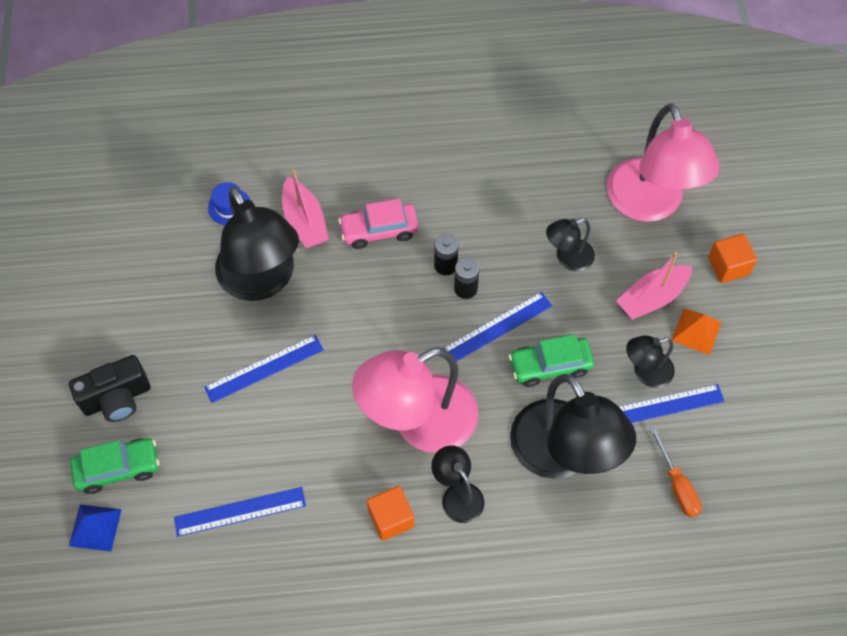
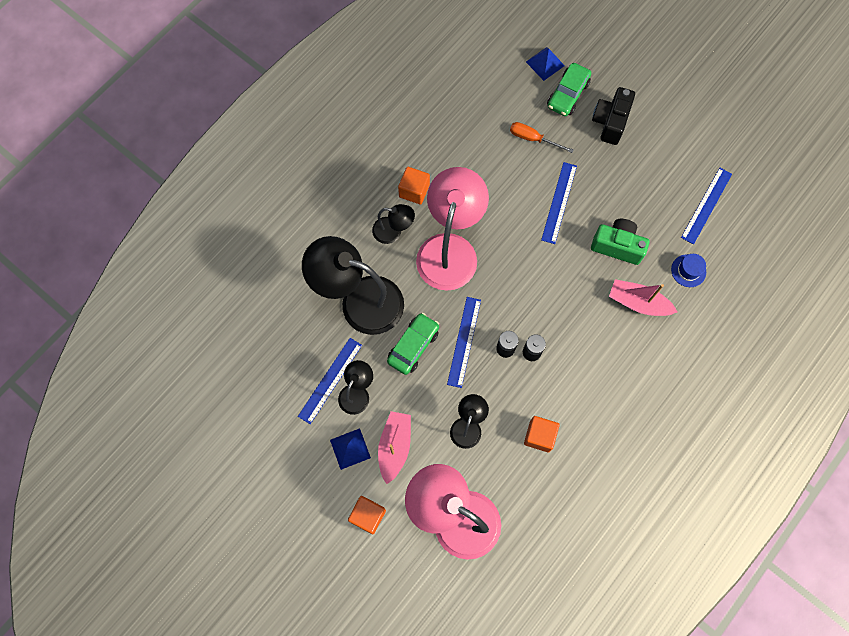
camera: 135 degrees right, 10 degrees up
(240, 511) = (488, 129): blue ruler -> blue ruler (706, 205)
(262, 281) = (617, 246): black lamp -> green camera
(379, 230) = (591, 337): pink car -> none
(512, 199) = (539, 436): none -> orange cube
(677, 484) = (284, 341): orange screwdriver -> orange screwdriver (533, 139)
(696, 331) = (350, 449): orange pyramid -> blue pyramid

